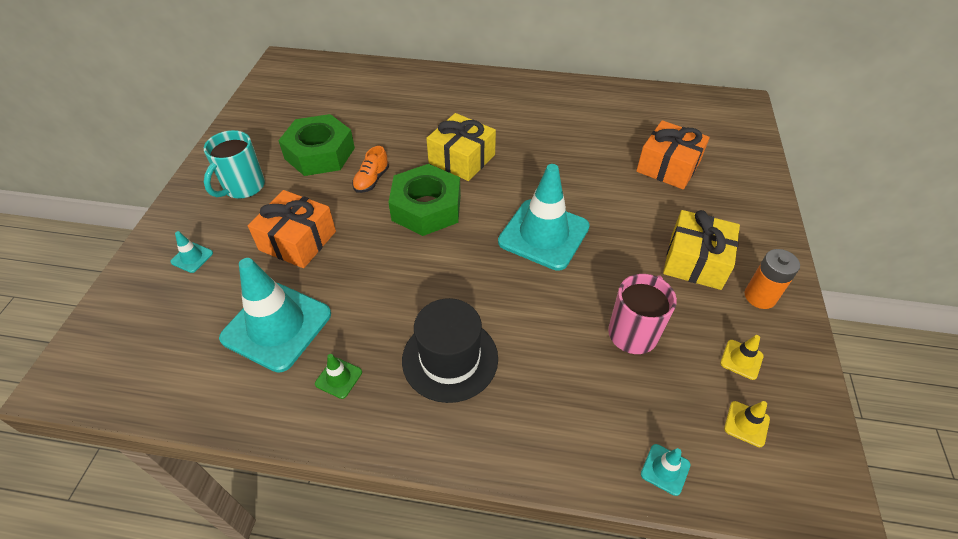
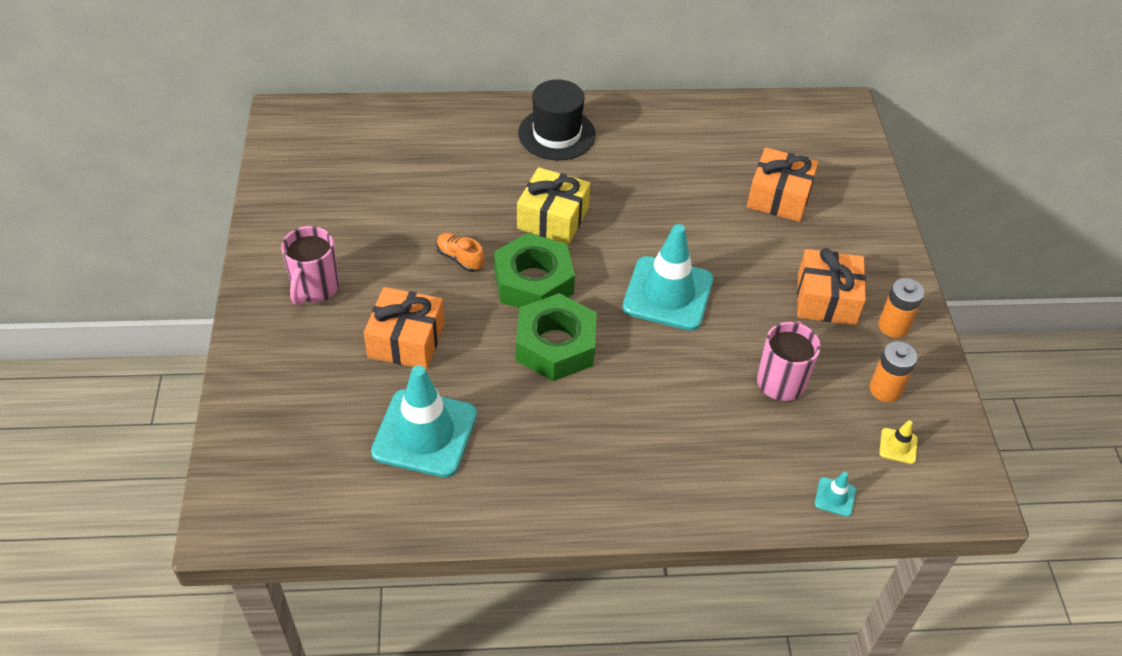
camera: 15 degrees left, 0 degrees up
(192, 257) = (297, 377): turquoise traffic cone -> none
(243, 187) = (315, 288): turquoise mug -> pink mug
(320, 153) = (386, 234): green nut -> green nut (556, 345)
(338, 378) = (510, 472): green traffic cone -> none
(371, 180) = (460, 258): orange shoe -> orange shoe turned 120 degrees clockwise
(450, 359) = (612, 435): black hat -> black hat (556, 134)
(695, 261) = (826, 299): yellow gift -> orange gift
(741, 359) = (885, 389): yellow traffic cone -> orange battery

